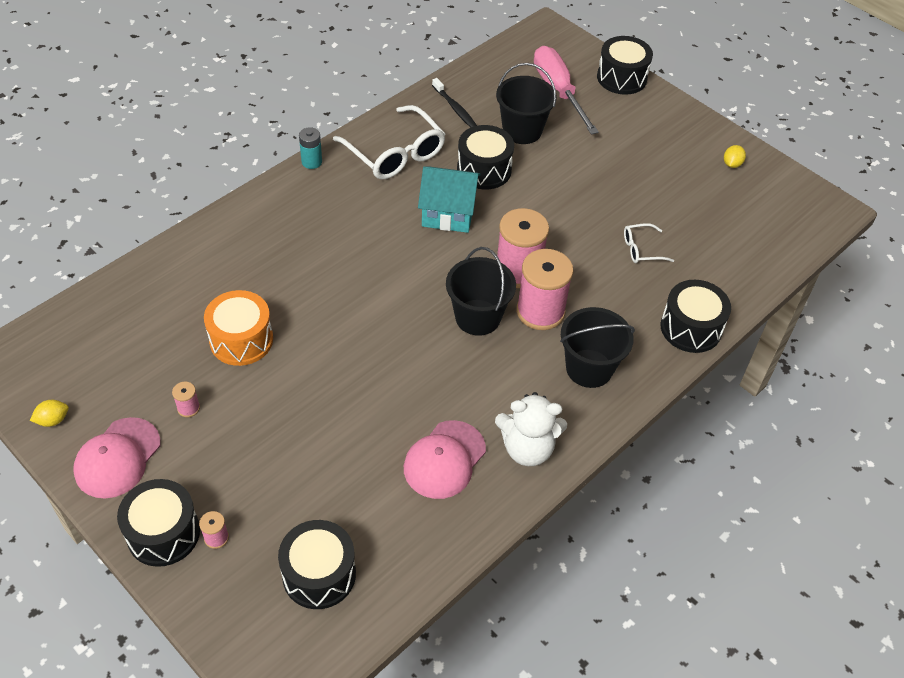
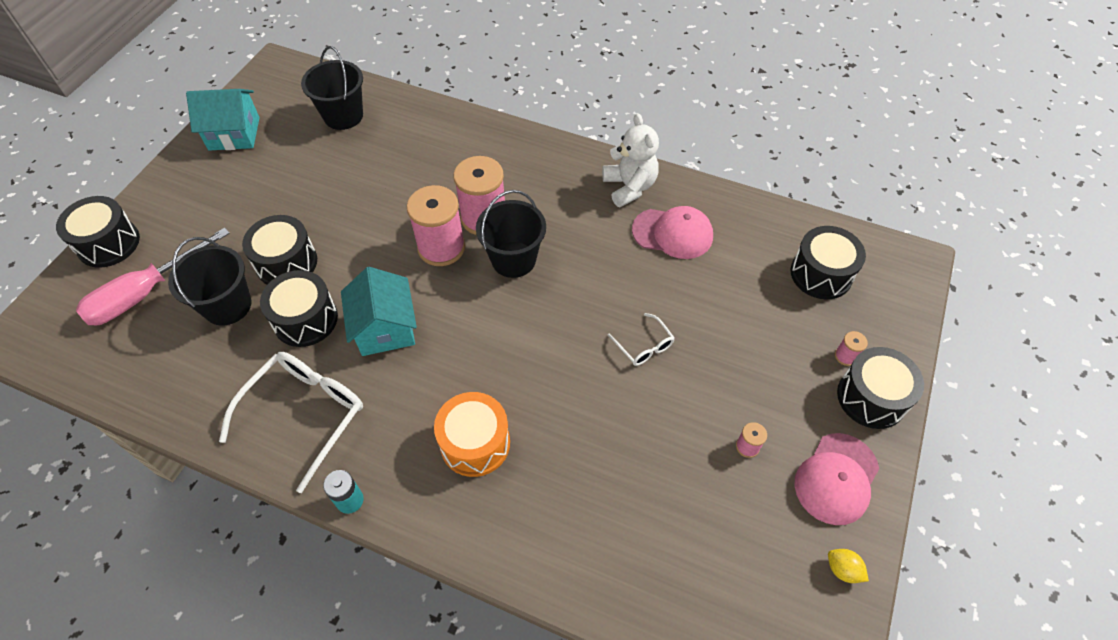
camera: 110 degrees left, 5 degrees up
(117, 458) = (836, 478): pink cap -> pink cap turned 120 degrees clockwise
(241, 340) = (645, 441): orange drum -> orange drum (475, 443)
(455, 108) = (202, 383): black toothbrush -> none
(589, 368) = (529, 171): black bucket -> black bucket (343, 116)
(641, 249) = (375, 170): white glasses -> white glasses (644, 346)
(691, 328) = (454, 122): black drum -> black drum (286, 263)
(732, 164) = (234, 134): yellow lemon -> turquoise house

